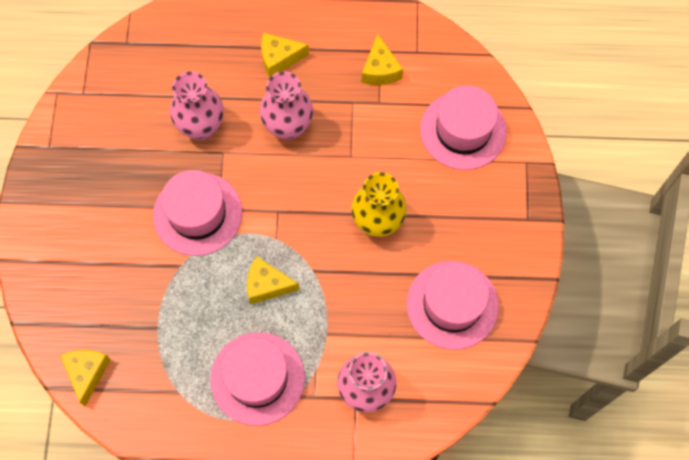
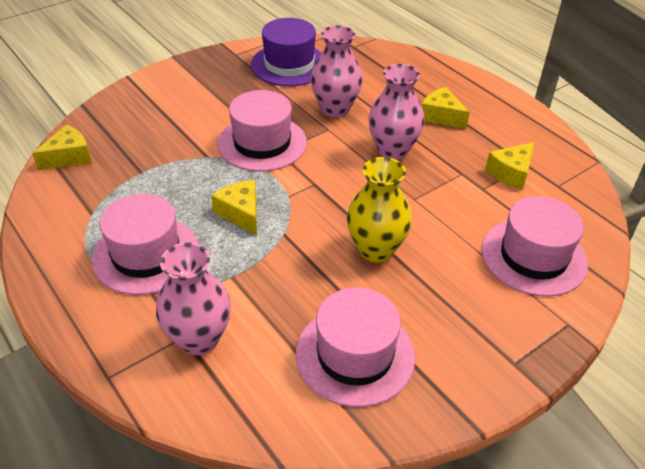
camera: 50 degrees right, 25 degrees down
(106, 115) = (289, 65): none -> purple hat

